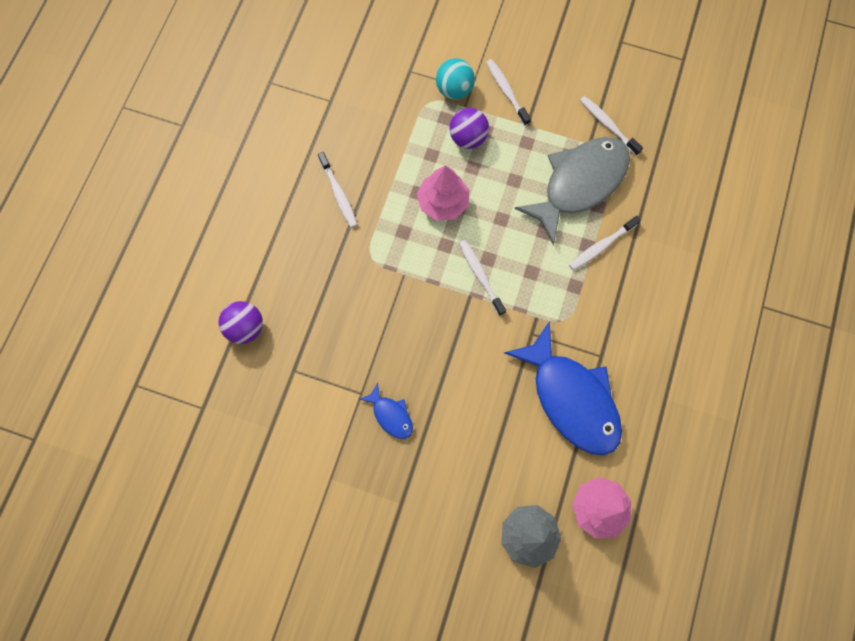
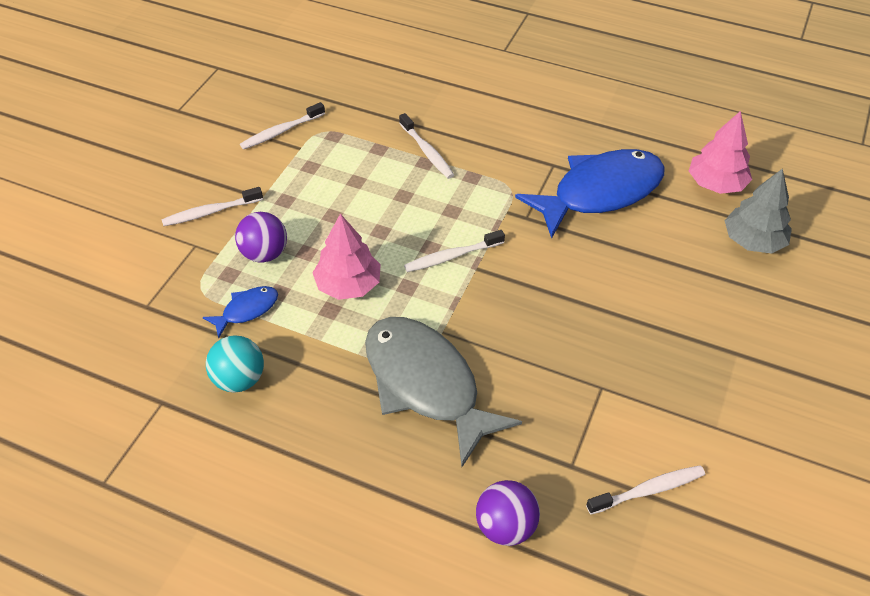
camera: 85 degrees left, 25 degrees down
(338, 193) = (313, 399): white toothbrush -> white toothbrush (648, 490)
(391, 415) = (628, 357): blue fish -> blue fish (247, 310)
(454, 90) = (191, 262): turquoise ball -> turquoise ball (239, 379)
(579, 184) = (349, 161): grey fish -> grey fish (426, 384)

